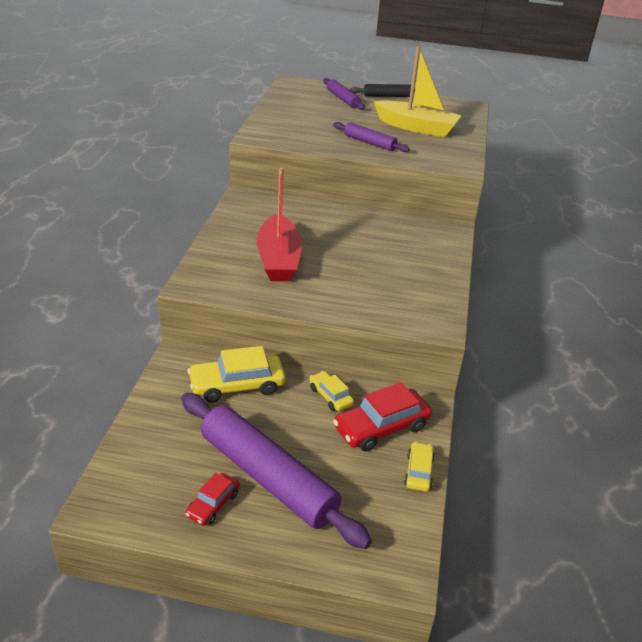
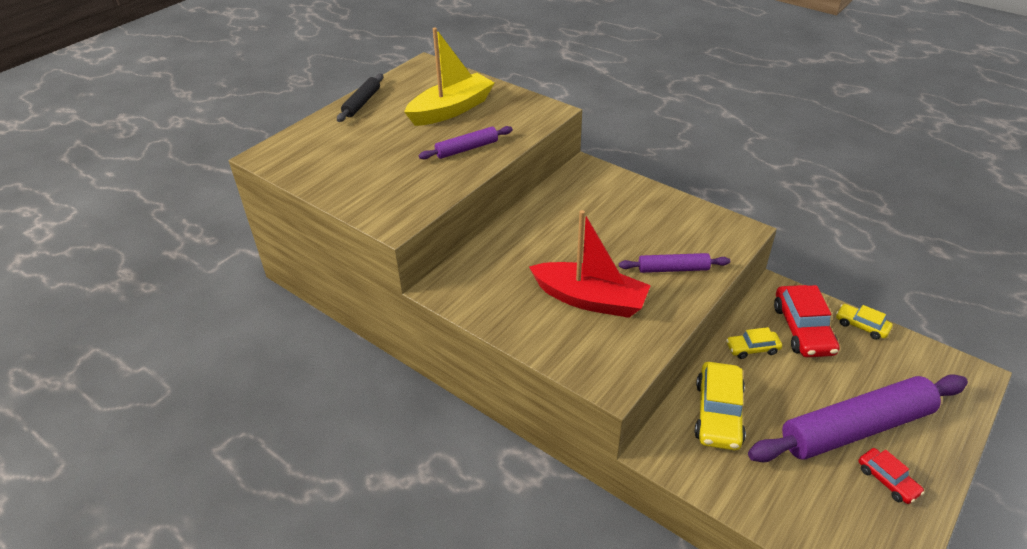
camera: 60 degrees left, 5 degrees up
(342, 99) = (344, 134): purple rolling pin -> purple rolling pin (673, 269)

